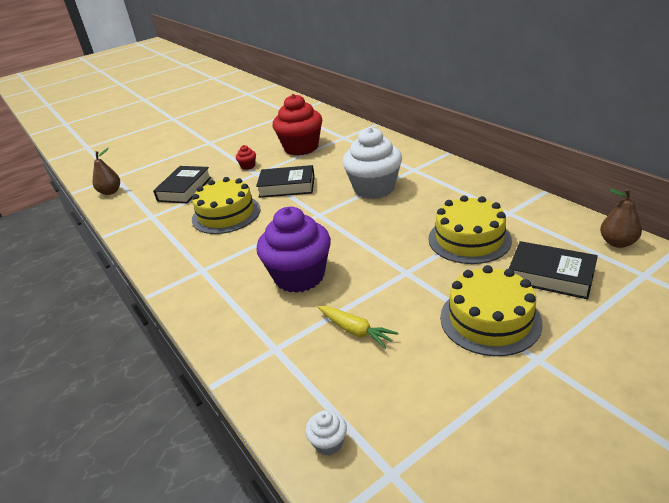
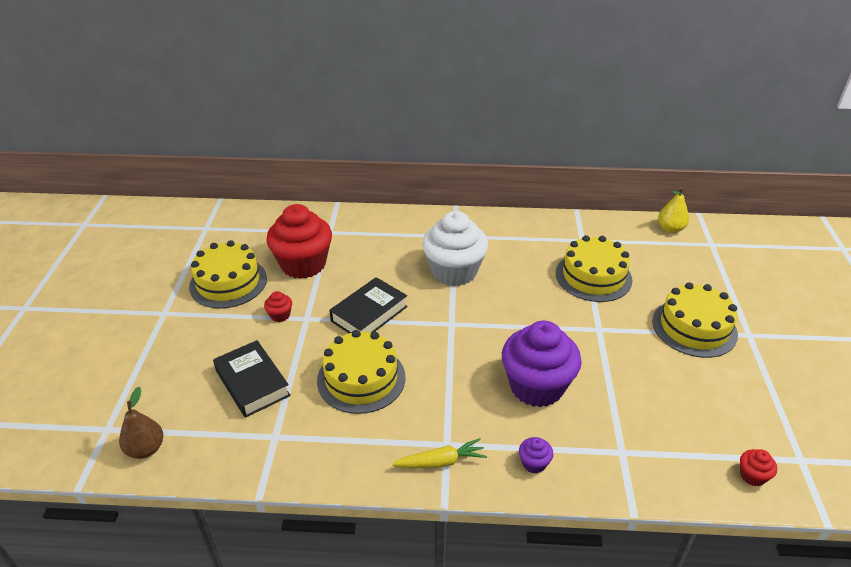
camera: 55 degrees left, 5 degrees up
(219, 312) = (534, 463): none -> purple cupcake
(255, 141) = (228, 282): none -> yellow cake
(328, 443) = (752, 476): white cupcake -> red cupcake
(355, 331) = (644, 395): yellow carrot -> yellow carrot (440, 462)
(551, 275) = (675, 274): black book -> none
(617, 243) = (670, 229): brown pear -> yellow pear

